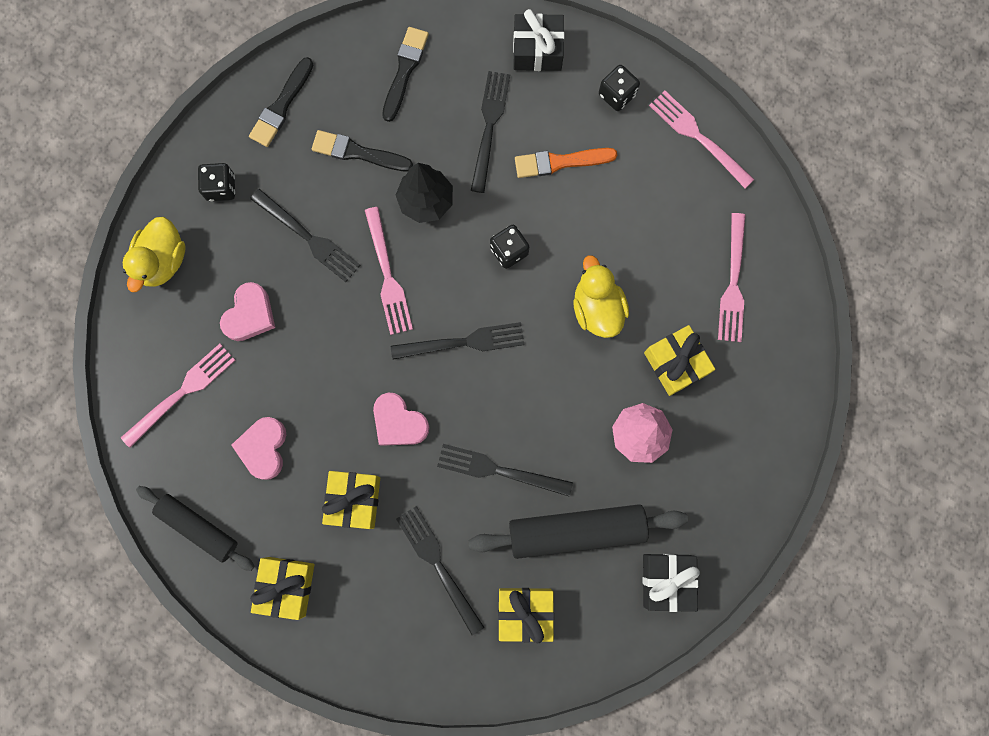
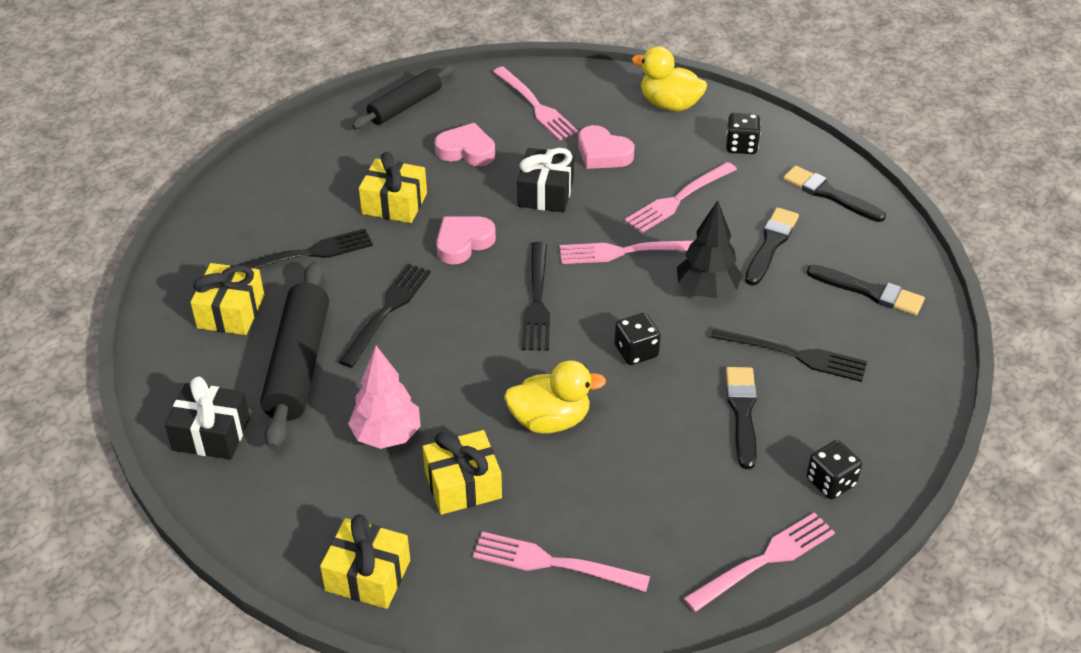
camera: 100 degrees right, 35 degrees down
(287, 586) = (329, 153): yellow gift -> yellow gift (368, 575)
(309, 238) = (678, 200): black fork -> pink fork
(537, 50) = (895, 412): black gift -> black gift (545, 193)
(560, 162) = (742, 413): orange brush -> black brush

